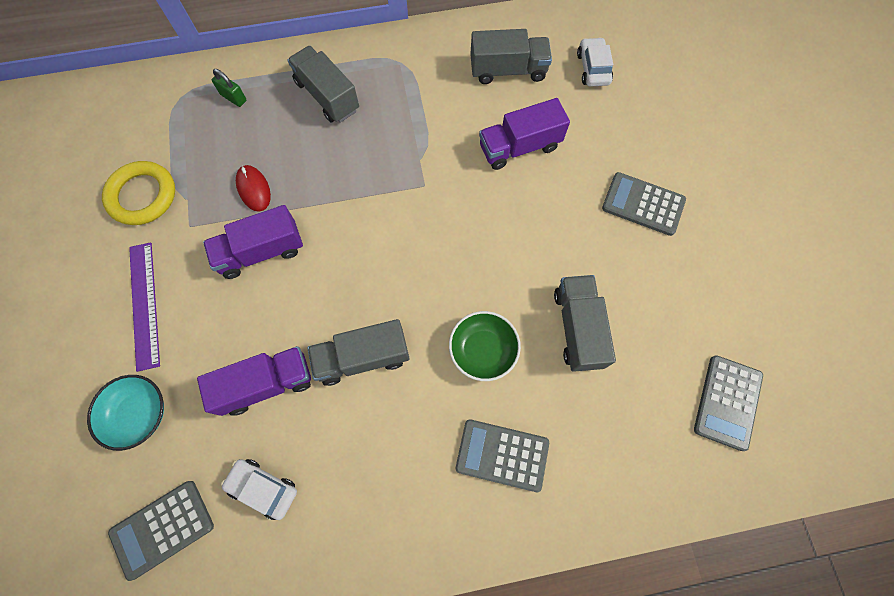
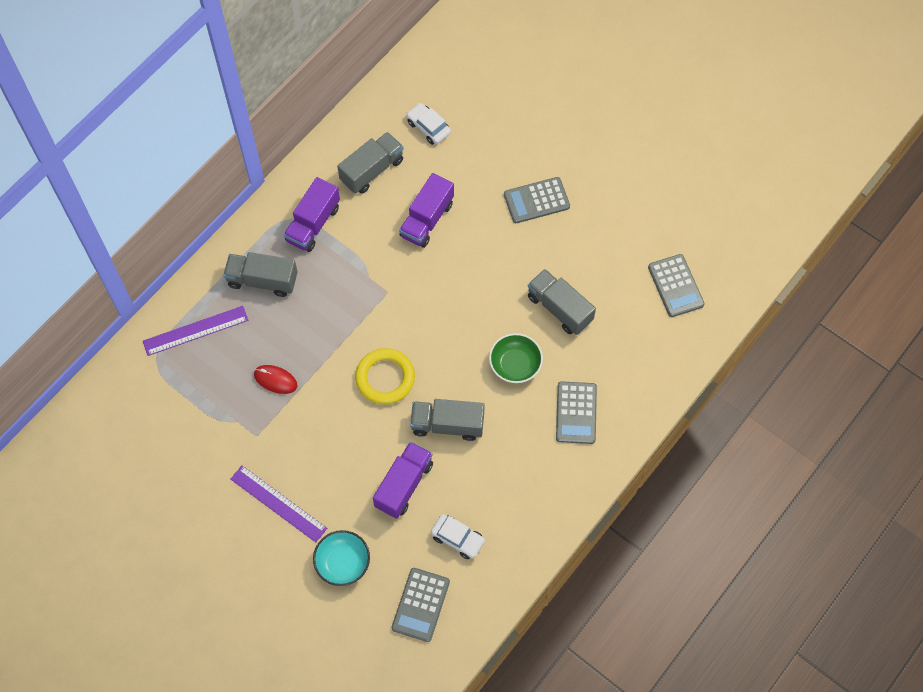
camera: 40 degrees left, 5 degrees down
(142, 196) = (202, 442): yellow ring -> yellow ring (385, 378)
(233, 97) = (195, 331): green padlock -> purple ruler
(261, 251) = (321, 414): purple truck -> purple truck (313, 224)
(263, 488) = (458, 538): white car -> white car turned 135 degrees counterclockwise
(362, 357) = (447, 425): grey truck -> grey truck turned 60 degrees clockwise
(502, 455) = (576, 413): grey calculator -> grey calculator turned 60 degrees counterclockwise

